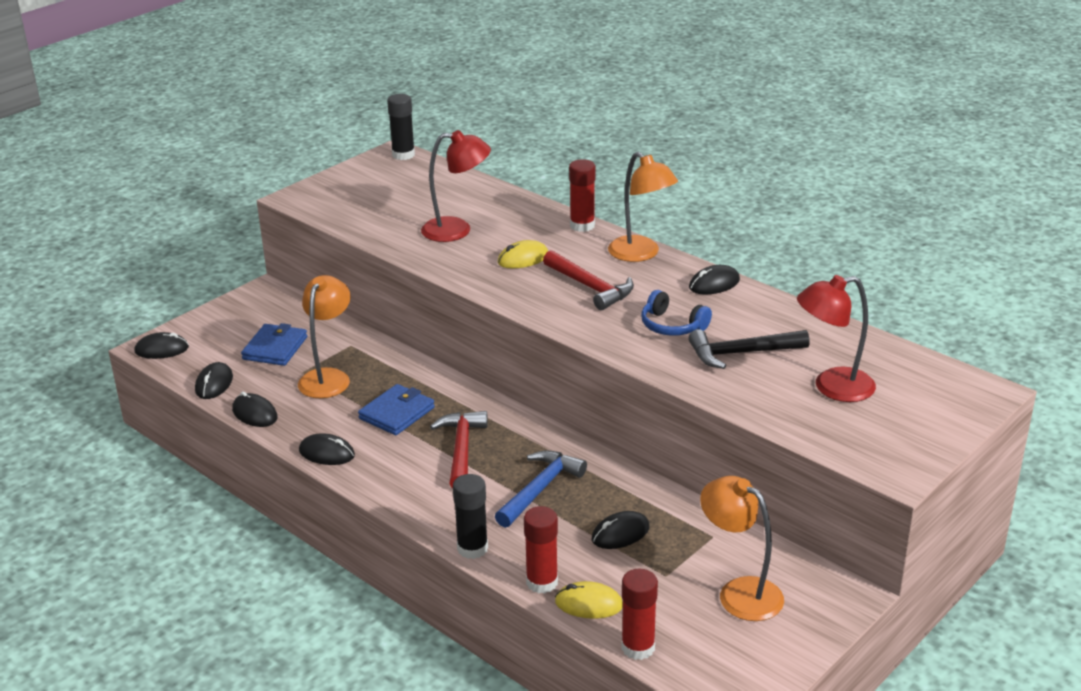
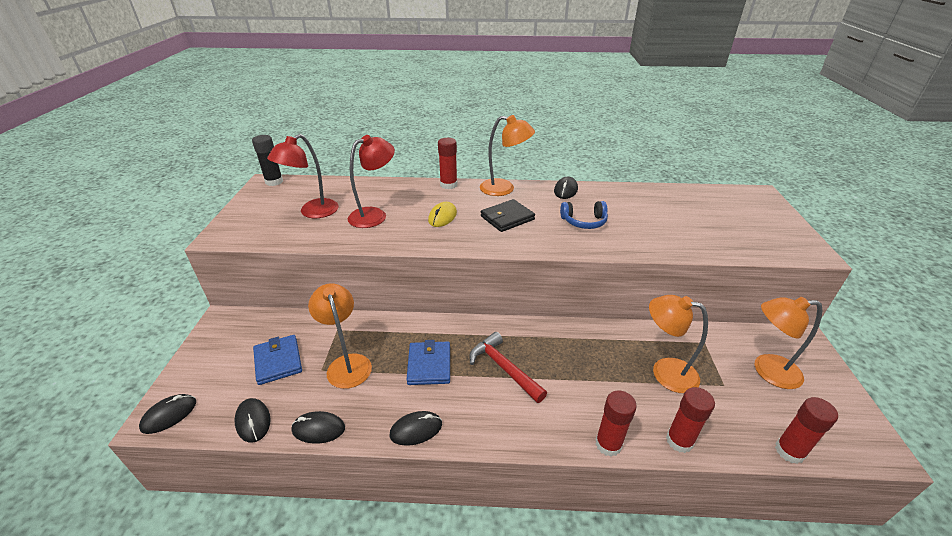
camera: 40 degrees left, 5 degrees up
(472, 548) = (608, 444): black glue stick -> red glue stick
(540, 489) = (584, 368): blue hammer -> none
(589, 604) = (723, 437): yellow mouse -> none
(590, 287) = (507, 218): red hammer -> black wallet
(620, 533) = (665, 371): black mouse -> orange lamp
(741, 353) = (640, 222): black hammer -> none
(832, 387) = (707, 221): red lamp -> red lamp (312, 212)

